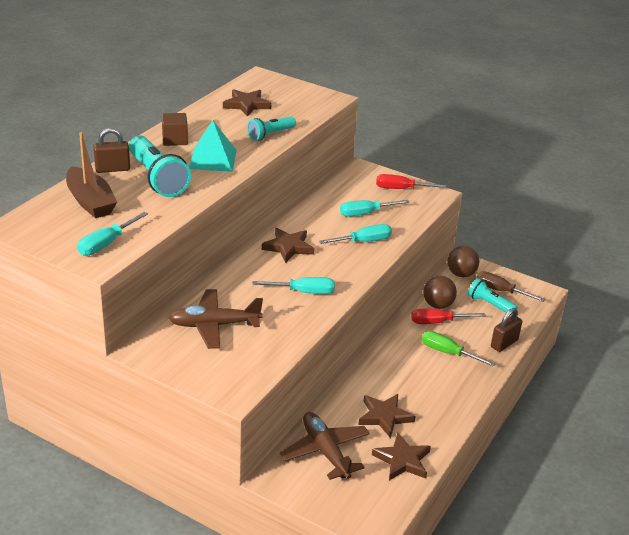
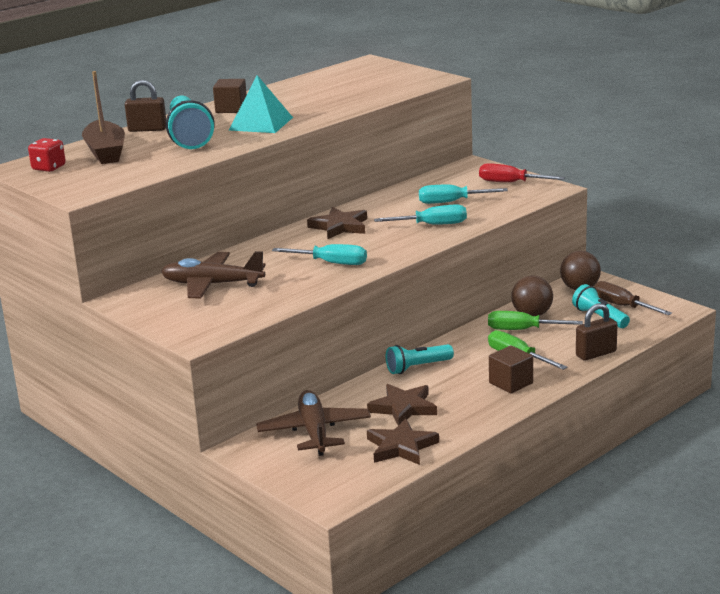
camera: 20 degrees right, 10 degrees down
(47, 225) = (49, 168): none -> red dice
(106, 244) = (98, 182): turquoise screwdriver -> none
(246, 105) = (333, 83): brown star -> none
(270, 135) = (341, 106): turquoise flashlight -> turquoise flashlight (417, 367)
(438, 322) = (523, 330): red screwdriver -> green screwdriver
(455, 381) = (511, 383): none -> brown cube

